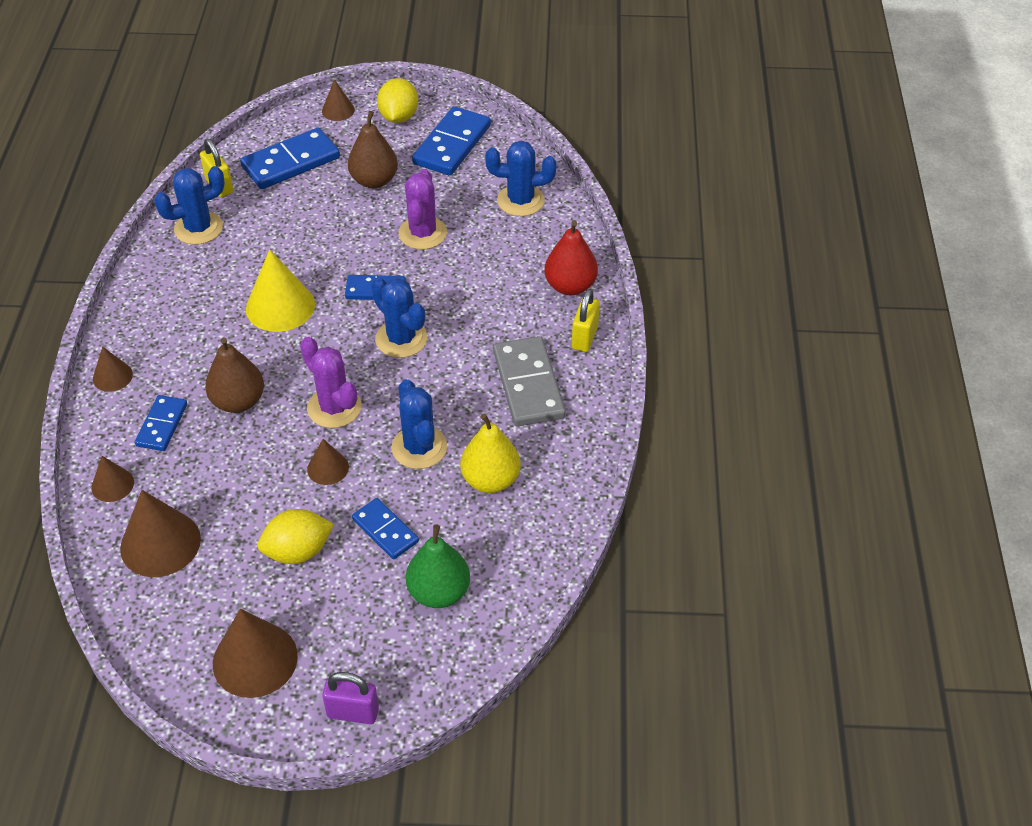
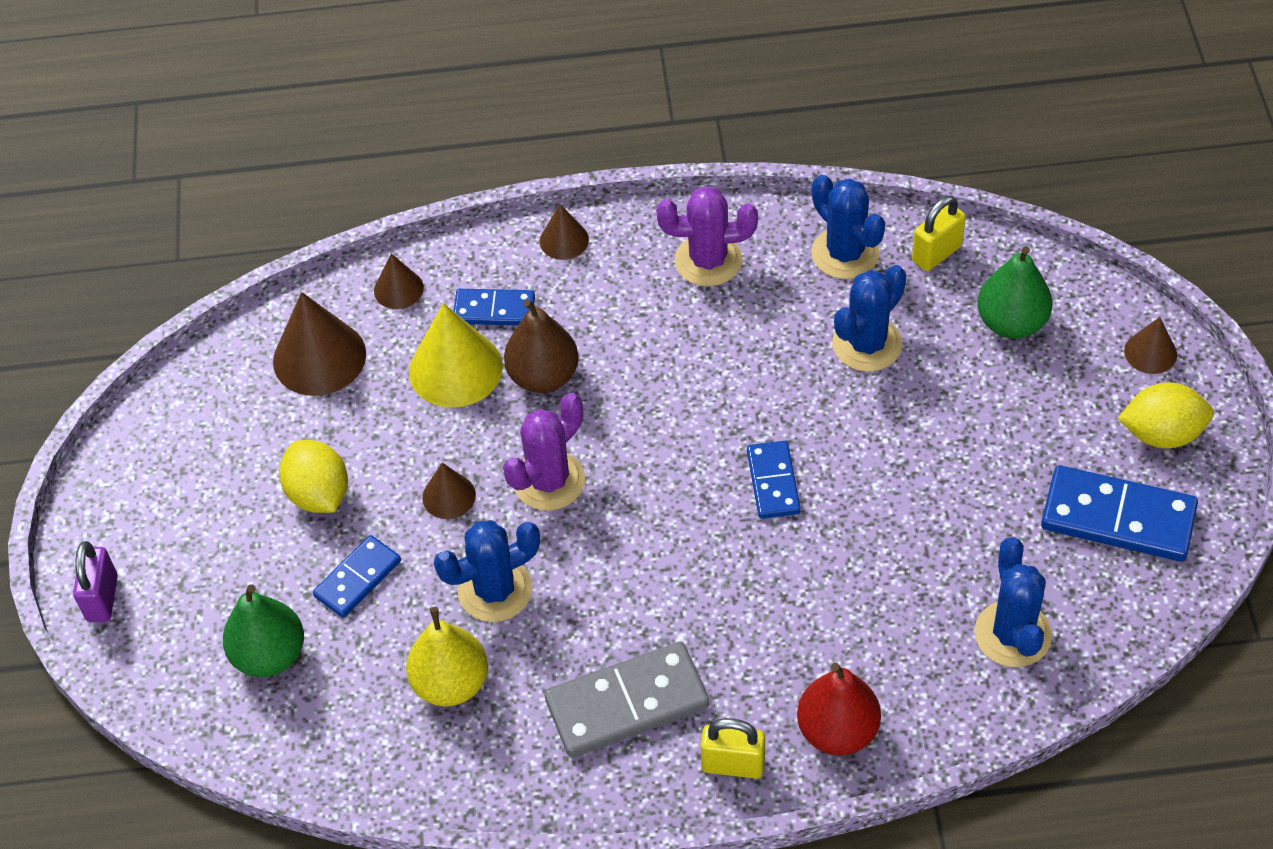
camera: 85 degrees right, 5 degrees up
(255, 659) = (168, 488): brown cone -> none
(280, 306) = (718, 380): yellow cone -> yellow cone (455, 369)
(291, 162) = (1011, 323): blue domino -> green pear
(374, 181) = (1002, 433): brown pear -> none
(401, 339) = (685, 531): blue cactus -> blue cactus (867, 344)
(422, 233) = (904, 516): purple cactus -> purple cactus (708, 260)

